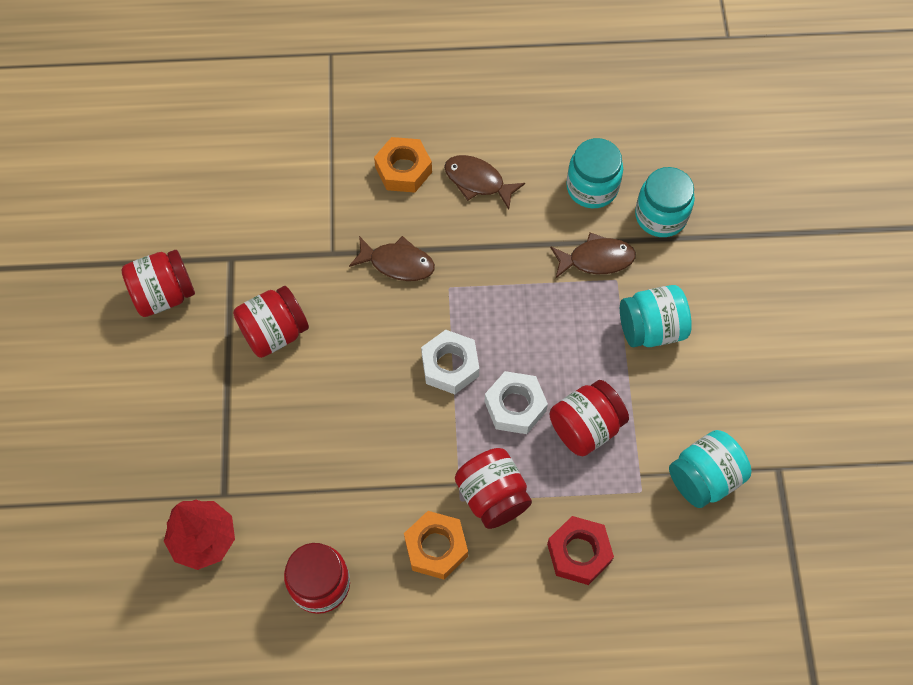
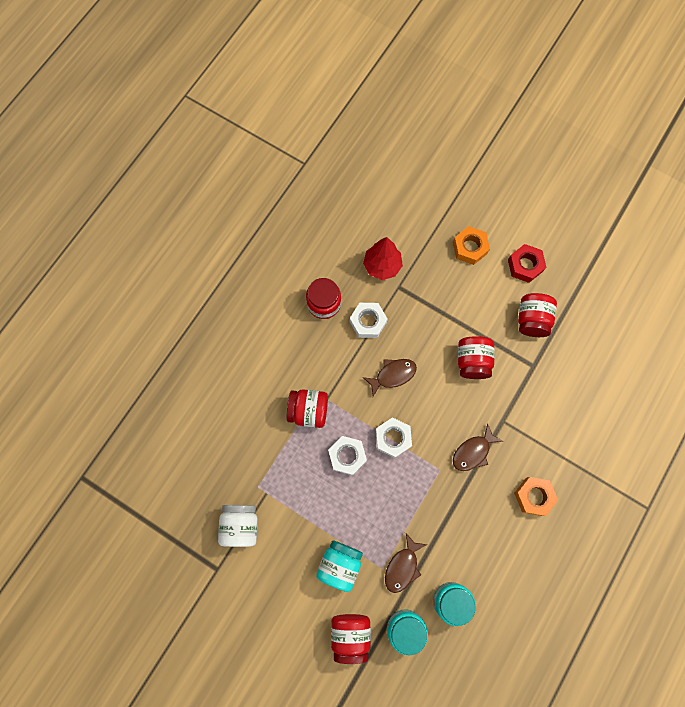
camera: 125 degrees right, 10 degrees up
(307, 502) = (368, 322): none -> white nut
(436, 547) = (303, 366): orange nut -> orange nut (469, 248)
(478, 181) = (498, 534): brown fish -> brown fish (393, 375)
(579, 553) = (251, 432): red nut -> red nut (525, 265)
(585, 427) = (310, 484): red jar -> red jar (350, 634)
(704, 478) = (240, 525): turquoise jar -> white jar

